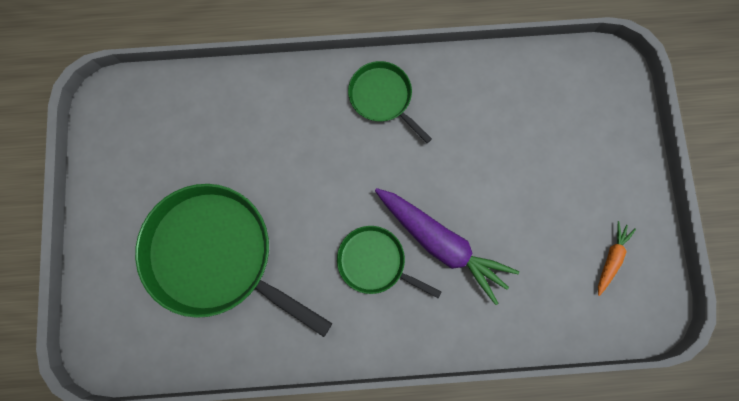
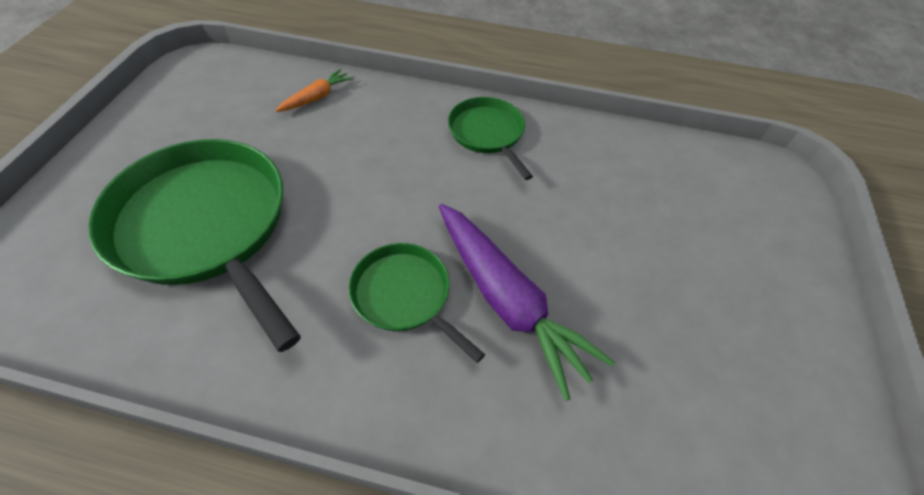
camera: 15 degrees right, 25 degrees down
(611, 258) = (770, 401): orange carrot -> orange carrot (316, 97)

